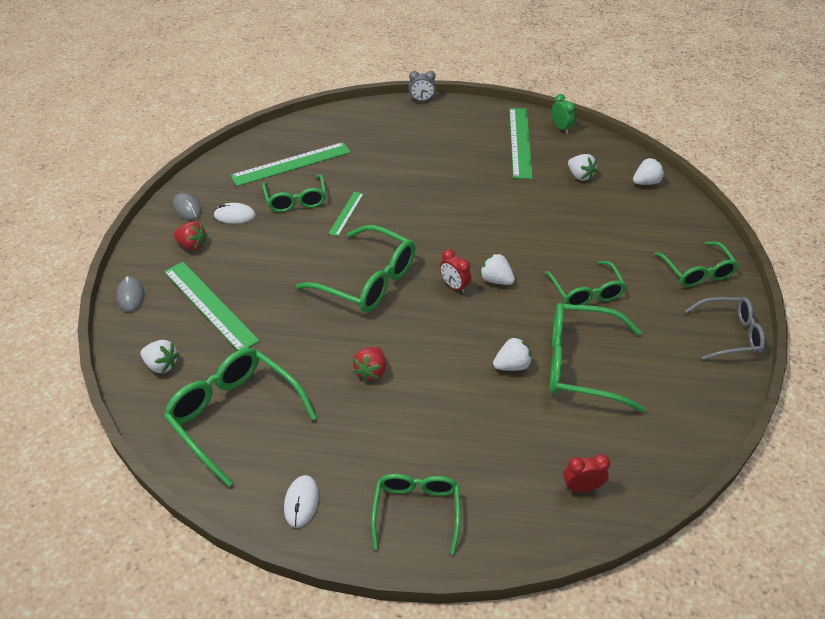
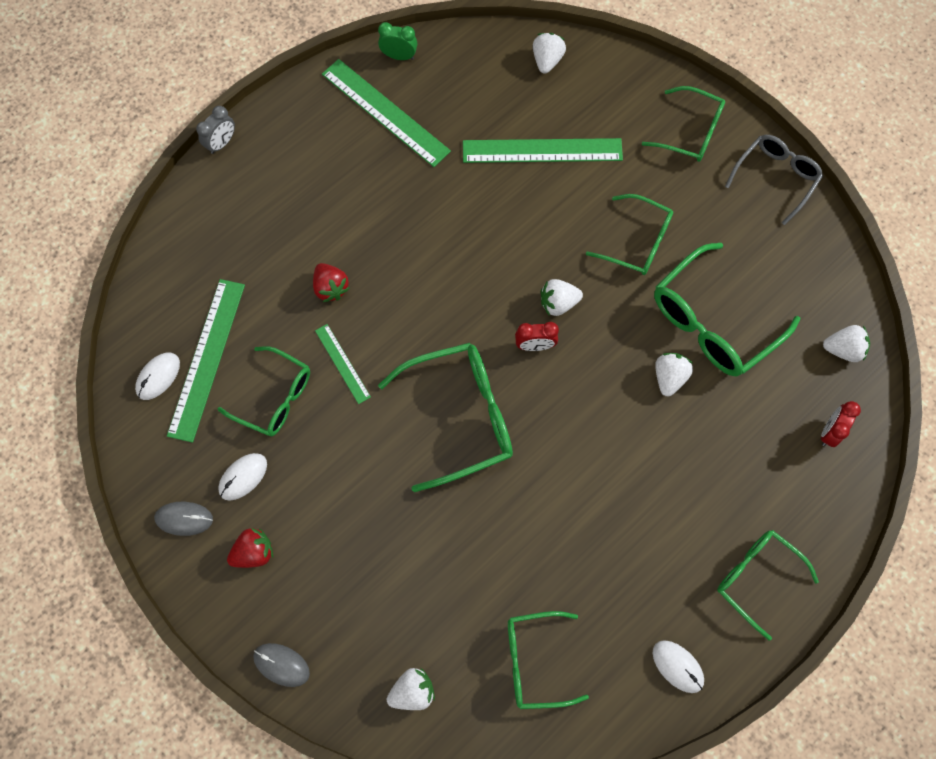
camera: 50 degrees left, 25 degrees up
(210, 305) = (365, 592): green ruler -> green ruler (542, 151)
(235, 416) = (536, 661): green glasses -> green glasses, size x0.65
(262, 154) = (158, 376): none -> white mouse
(371, 371) = (579, 501): red strawberry -> red strawberry (331, 288)
(580, 176) = (485, 106): white strawberry -> white strawberry (843, 349)

